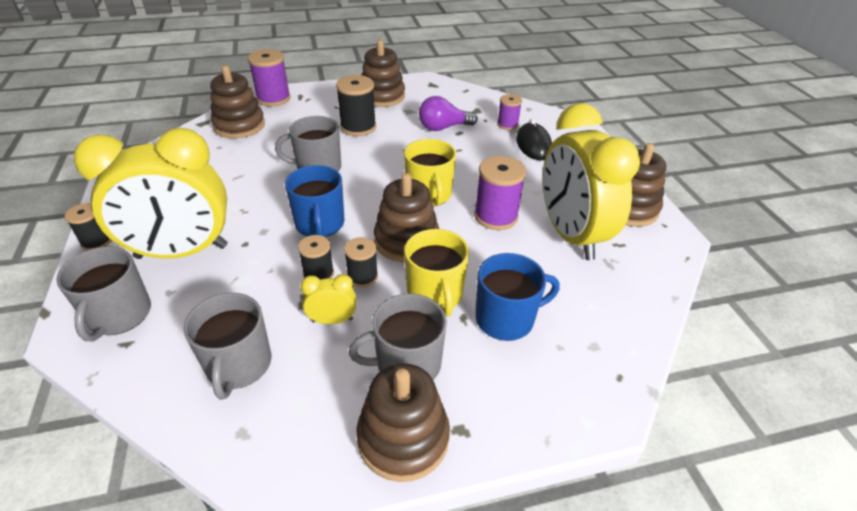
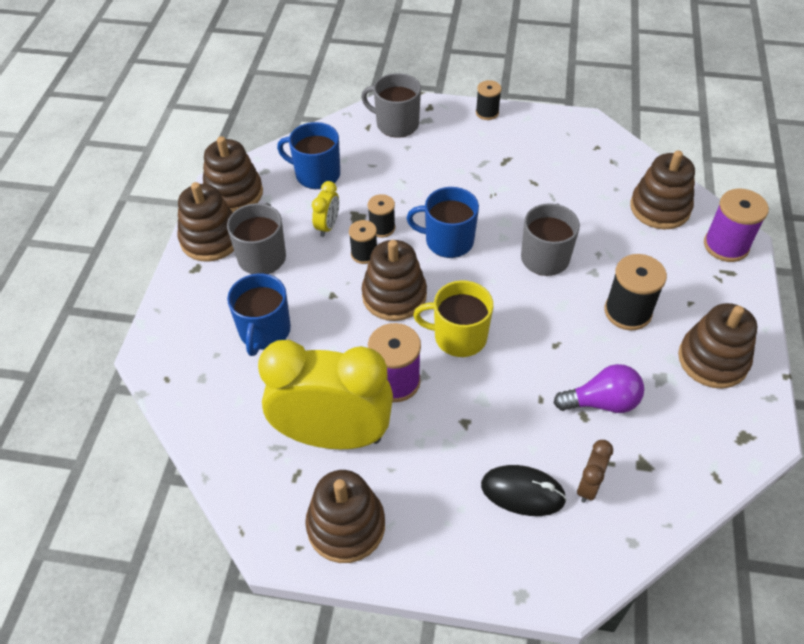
camera: 115 degrees right, 10 degrees up
(182, 252) = (450, 155): yellow clock -> none
(239, 365) = (316, 174): grey mug -> blue mug
(303, 452) = (234, 193): none -> brown stacking toy
(435, 294) = (317, 294): yellow mug -> none
(443, 127) = (602, 402): purple light bulb -> purple light bulb turned 75 degrees clockwise
(507, 125) = (588, 486): purple spool -> brown clock

